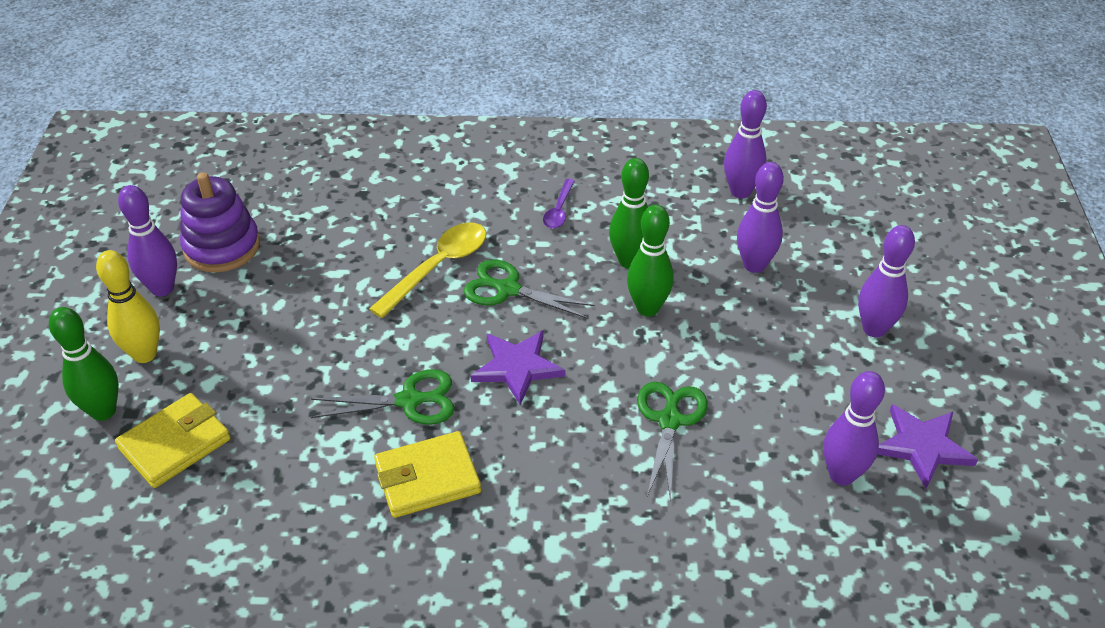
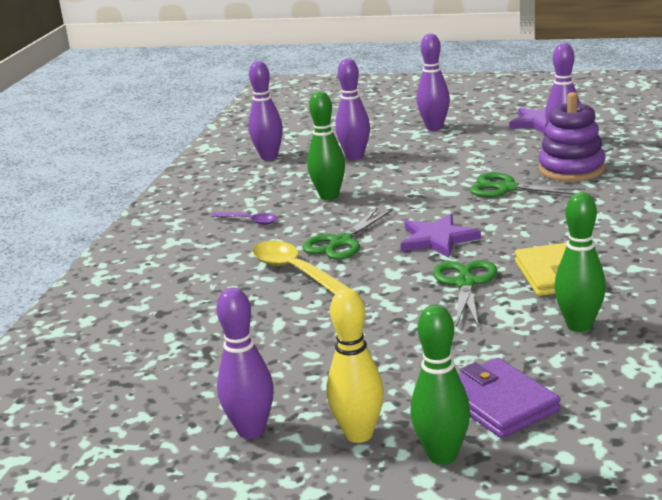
camera: 75 degrees left, 20 degrees down
(175, 444) = (499, 403): yellow wallet -> purple wallet
(222, 247) = (198, 394): purple stacking toy -> purple stacking toy (571, 169)
(647, 308) = (386, 191): green bowling pin -> green bowling pin (579, 326)

